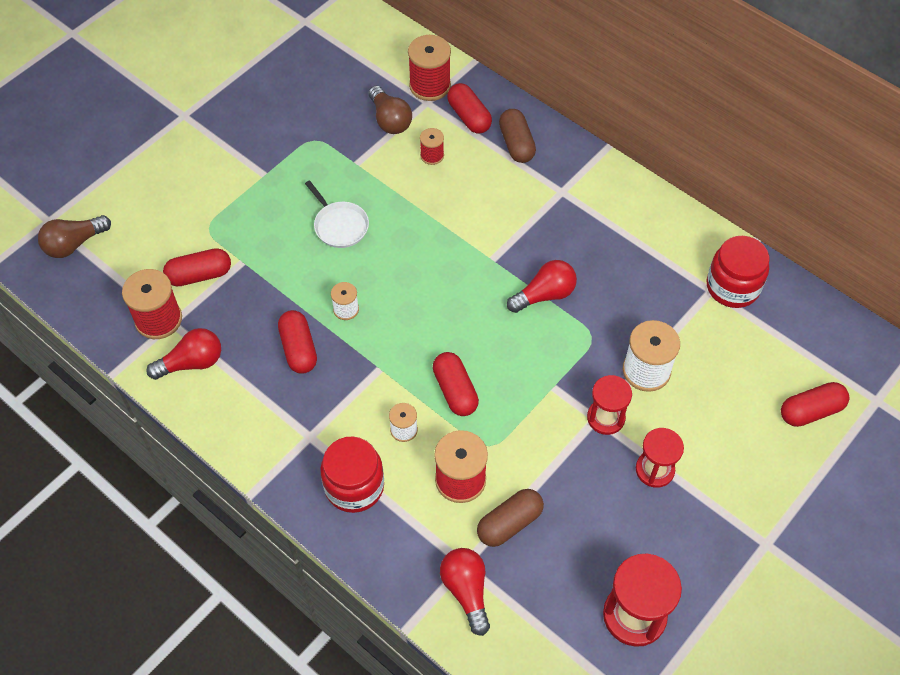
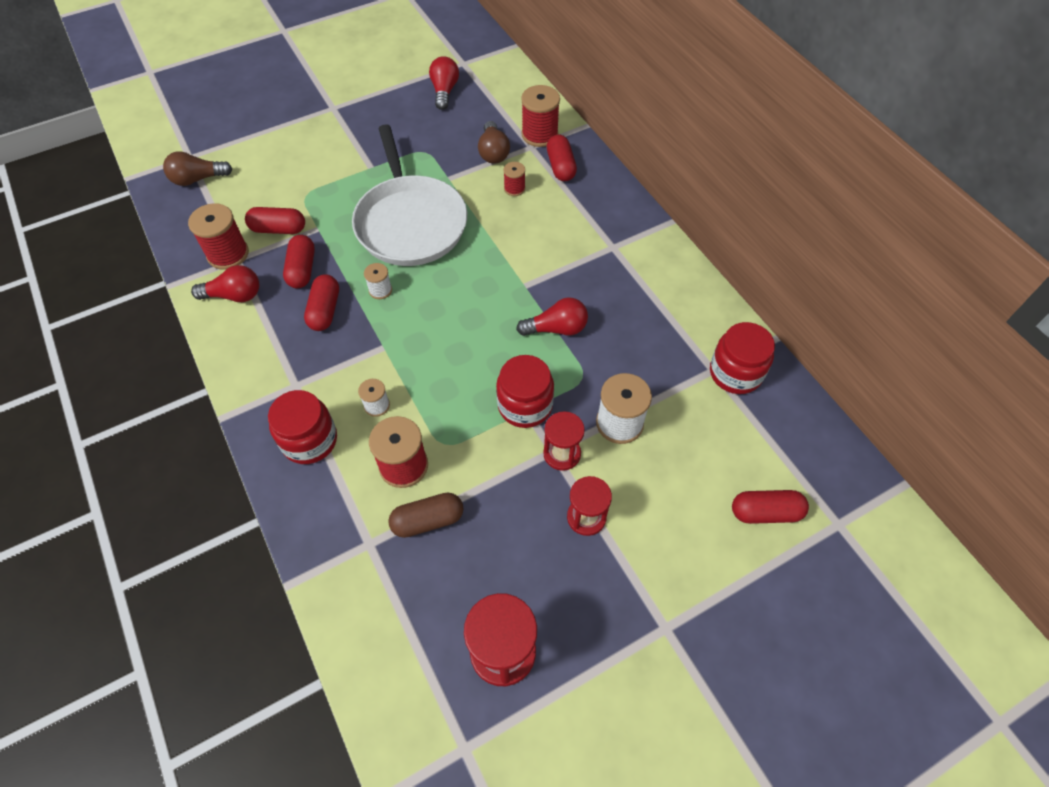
camera: 20 degrees right, 0 degrees up
(339, 225) = (410, 222): white pan -> white pan, size x2.31
(455, 391) = (438, 386): red capsule -> red capsule (302, 269)
(466, 591) = (358, 570): red light bulb -> red light bulb (444, 91)
(516, 144) = (591, 198): brown capsule -> none
(549, 382) = (525, 405): none -> red jar

